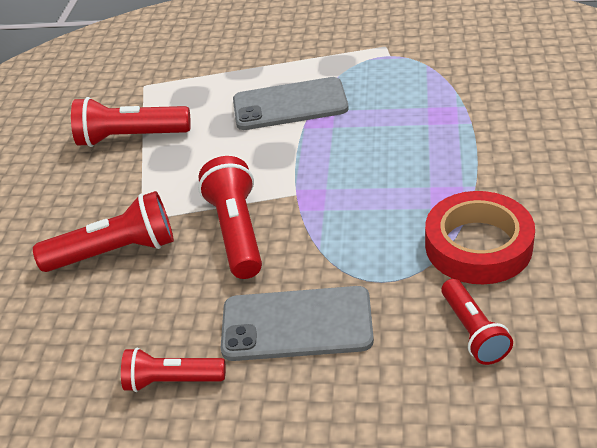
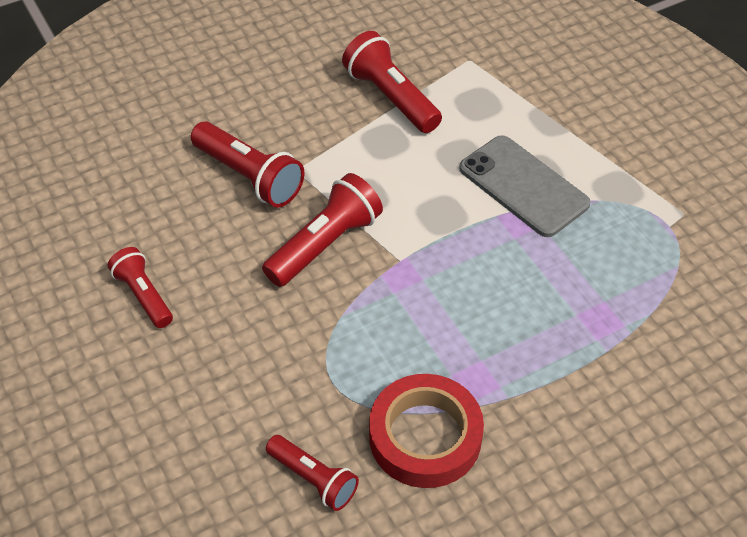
camera: 50 degrees right, 10 degrees up
(297, 324) = (246, 345): grey phone -> none
(473, 332) = (313, 479): red flashlight -> red flashlight turned 90 degrees counterclockwise

